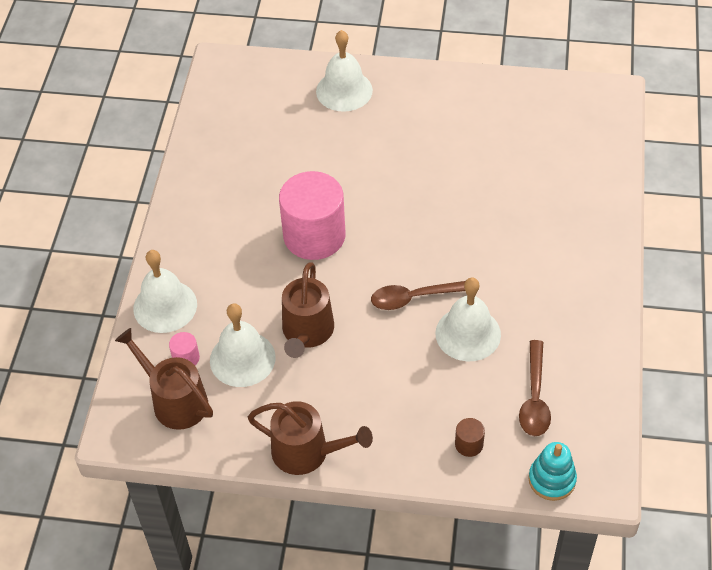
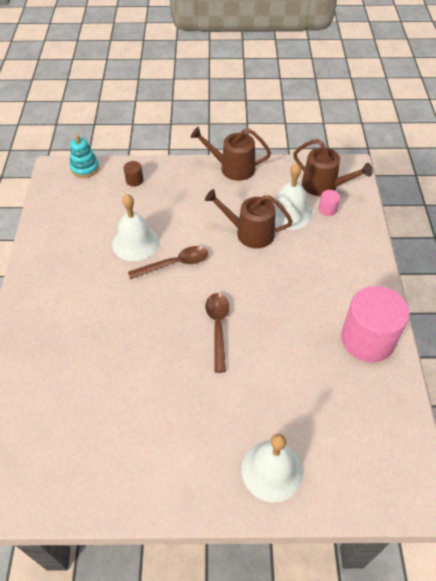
camera: 170 degrees right, 0 degrees up
(165, 306) = (357, 240): white bell -> none
(307, 332) = (250, 233): brown watering can -> brown watering can turned 75 degrees counterclockwise
(314, 236) = (263, 304): pink cylinder -> pink cylinder (367, 339)
(534, 398) = (91, 208): brown spoon -> brown spoon (218, 327)

